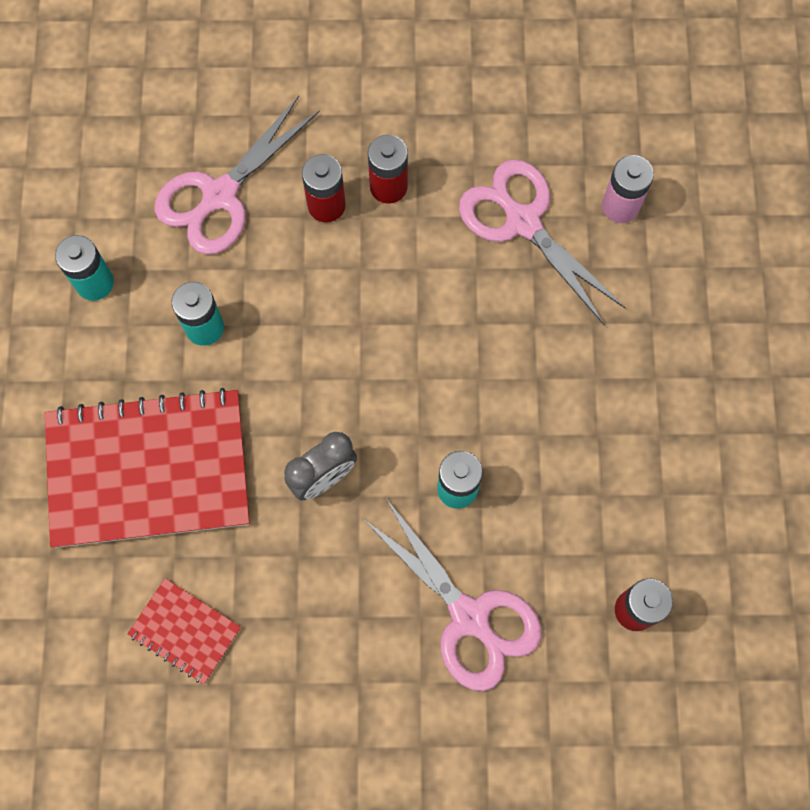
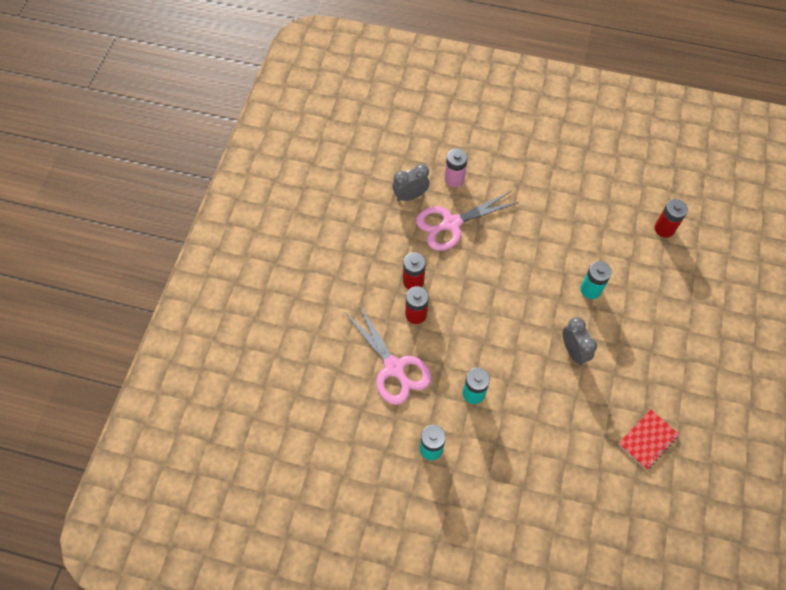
camera: 75 degrees left, 10 degrees down
(148, 470) = (552, 441): red notebook -> none
(470, 617) = (658, 300): pink scissors -> none
(559, 141) = (410, 196): none -> grey clock

